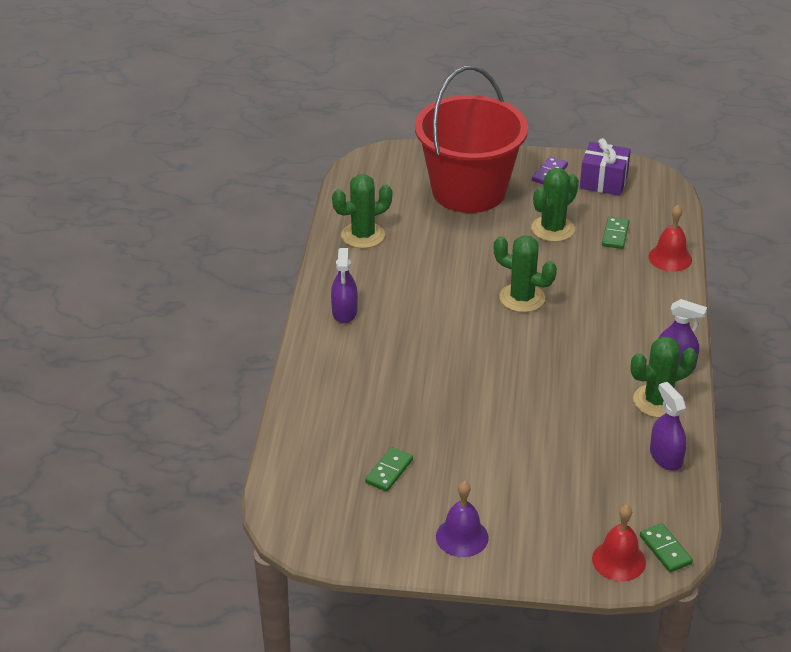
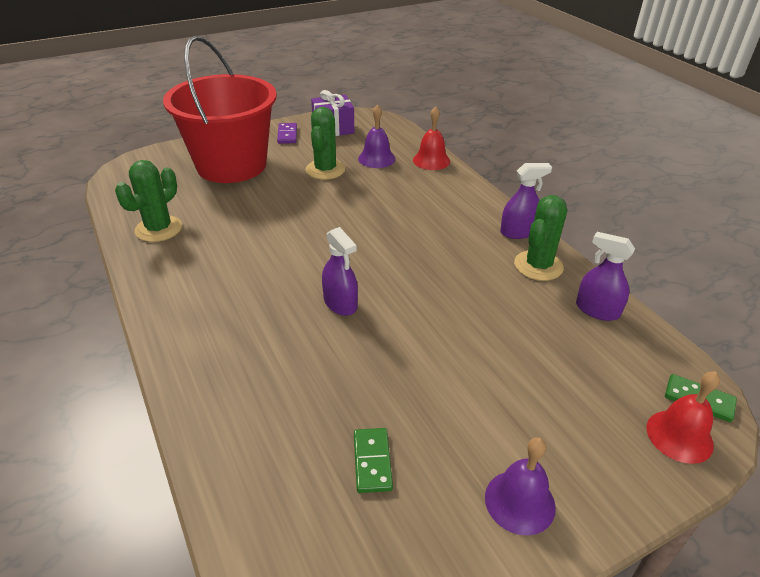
camera: 35 degrees left, 0 degrees up
(344, 312) = (189, 304): purple spray bottle -> purple spray bottle (340, 303)
(522, 298) = (349, 228): green cactus -> none
(615, 235) = (376, 158): green domino -> purple bell

